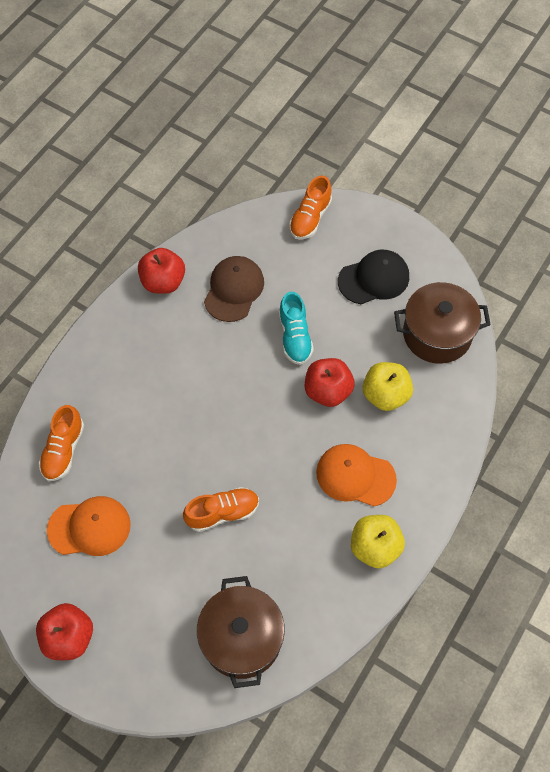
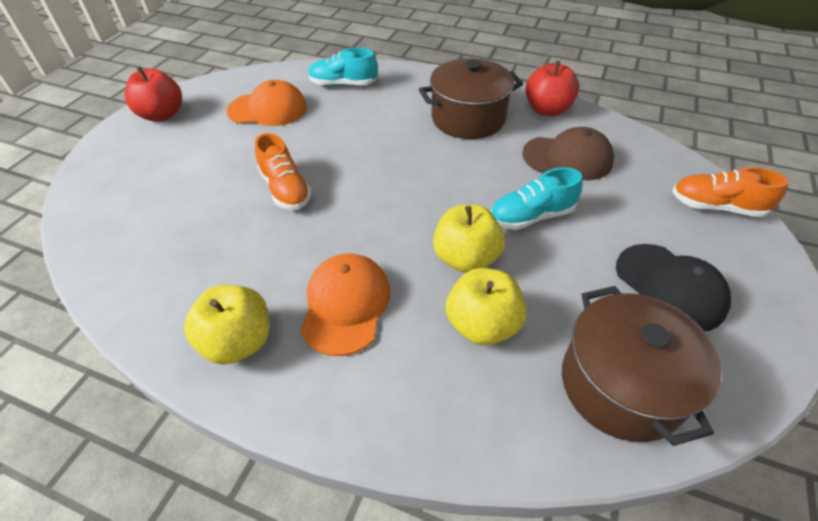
camera: 80 degrees right, 15 degrees down
(63, 450) = (343, 84): orange shoe -> turquoise shoe
(89, 527) = (268, 109): orange cap -> orange cap turned 75 degrees counterclockwise
(242, 638) = (134, 226): brown pot -> brown pot (468, 118)
(328, 391) = (466, 258): red apple -> yellow apple

